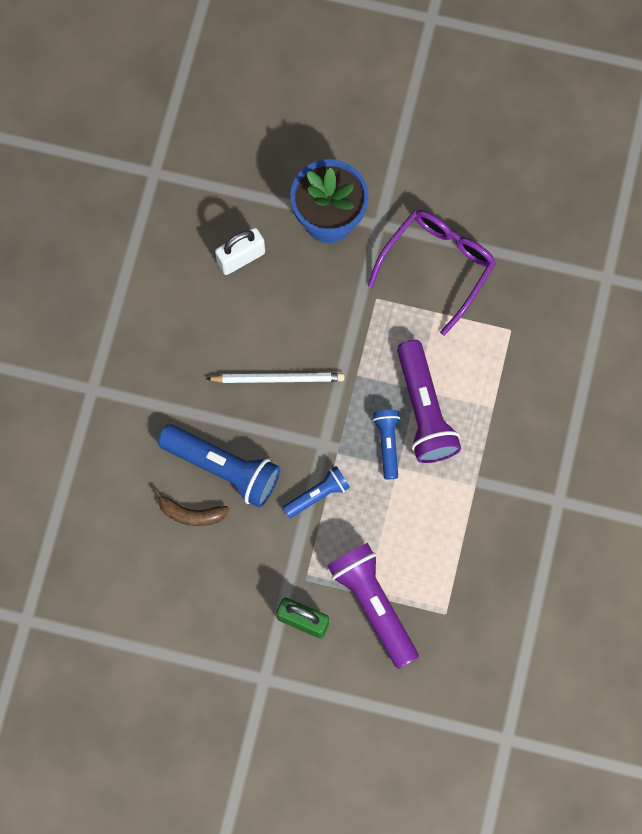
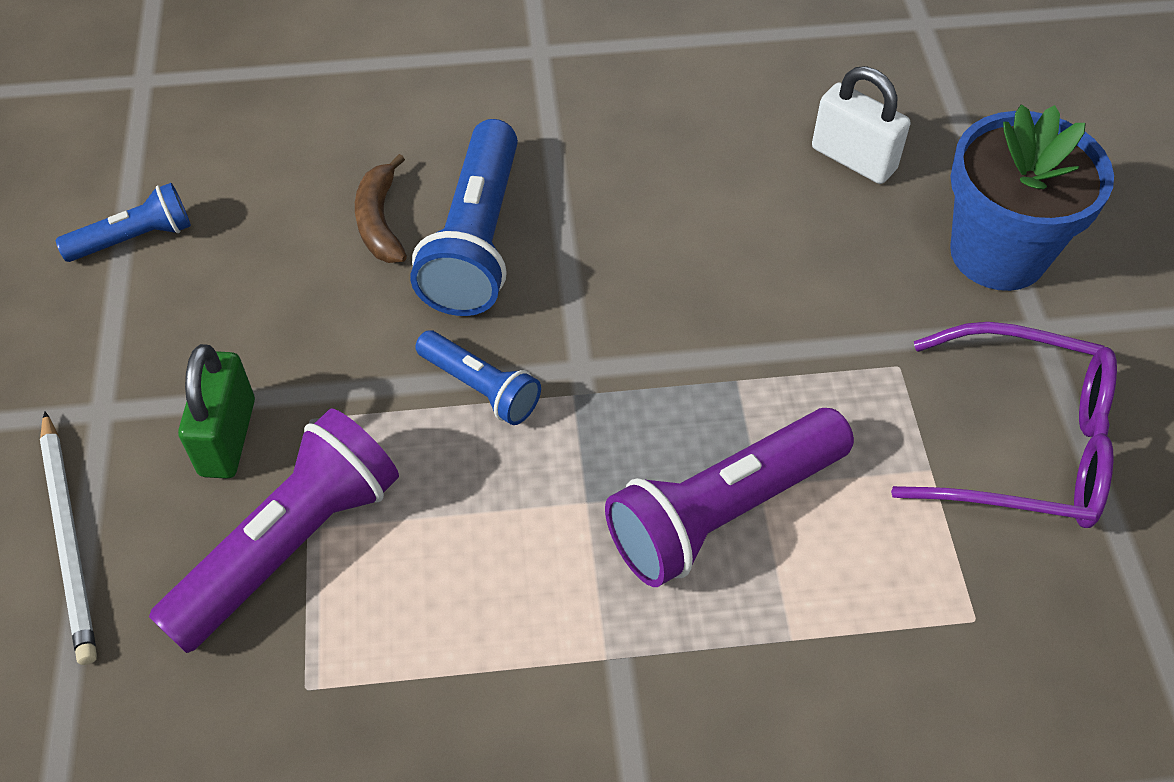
camera: 70 degrees right, 20 degrees down
(278, 378) = (671, 268): white pencil -> white pencil (69, 539)
(387, 443) = (627, 470): blue flashlight -> blue flashlight (135, 238)

